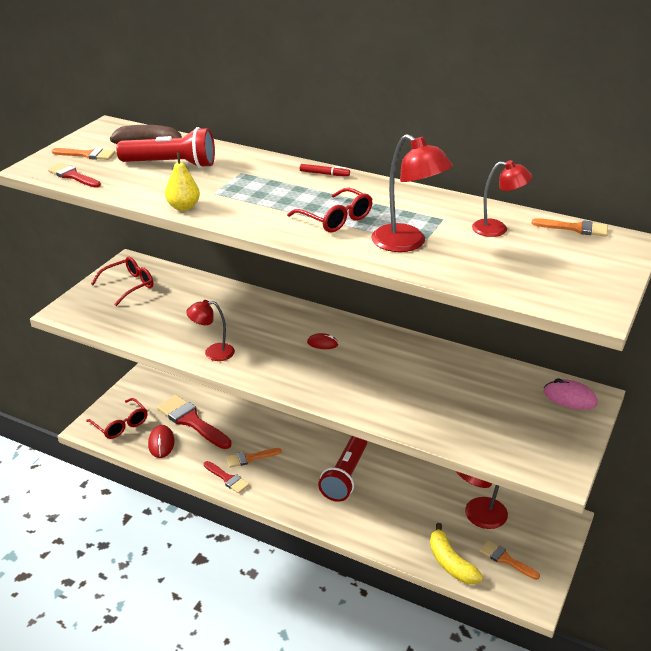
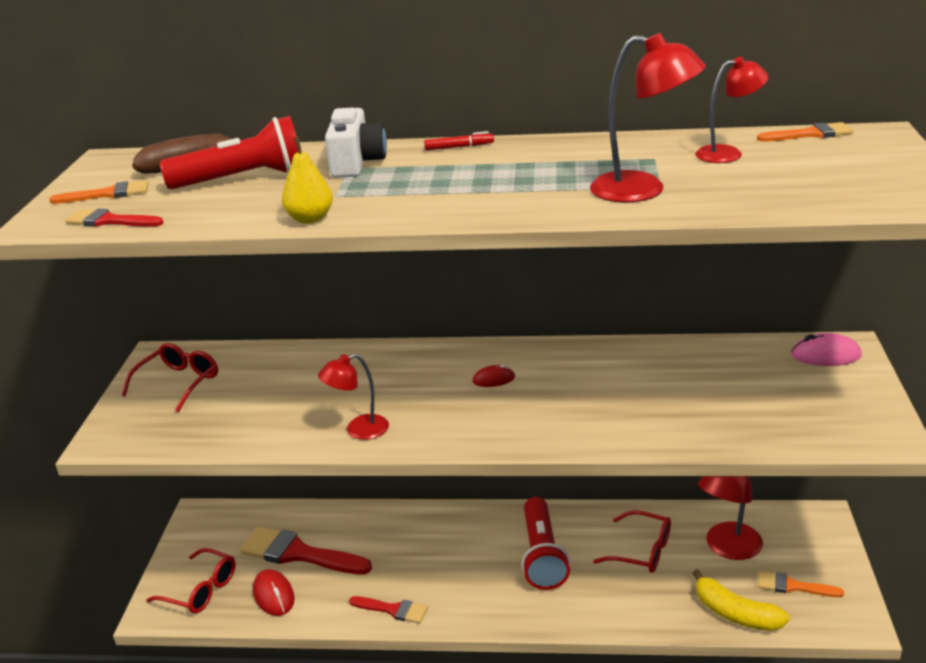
camera: 20 degrees left, 5 degrees down
(249, 170) = (356, 163): none -> white camera
(250, 458) = (406, 574): orange brush -> none
(335, 219) = (526, 186): red glasses -> red glasses (641, 551)

